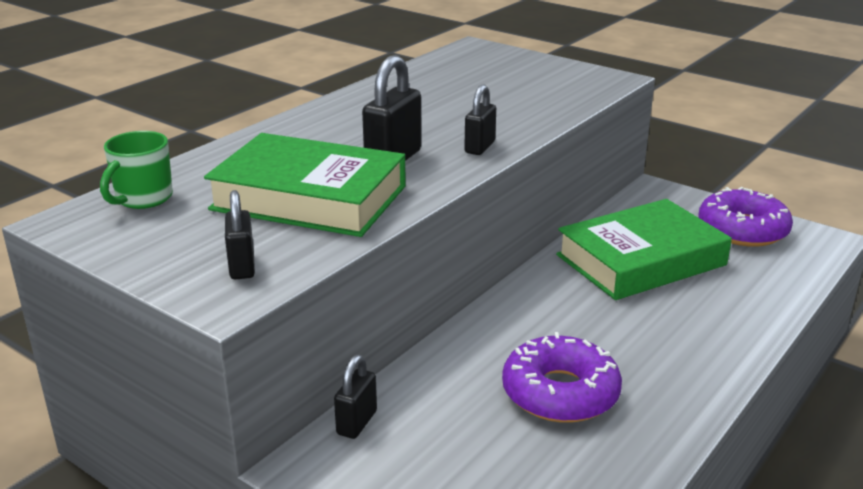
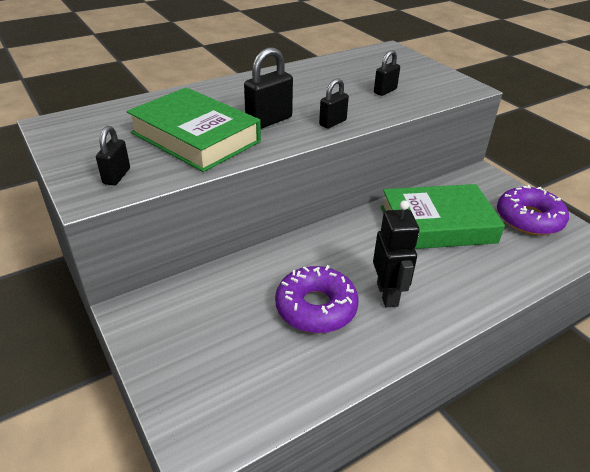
camera: 20 degrees right, 10 degrees up
(143, 199) = (102, 117): green mug -> none
(357, 423) = (177, 291): black padlock -> black padlock (385, 91)
(638, 354) = (387, 294): none -> black robot

